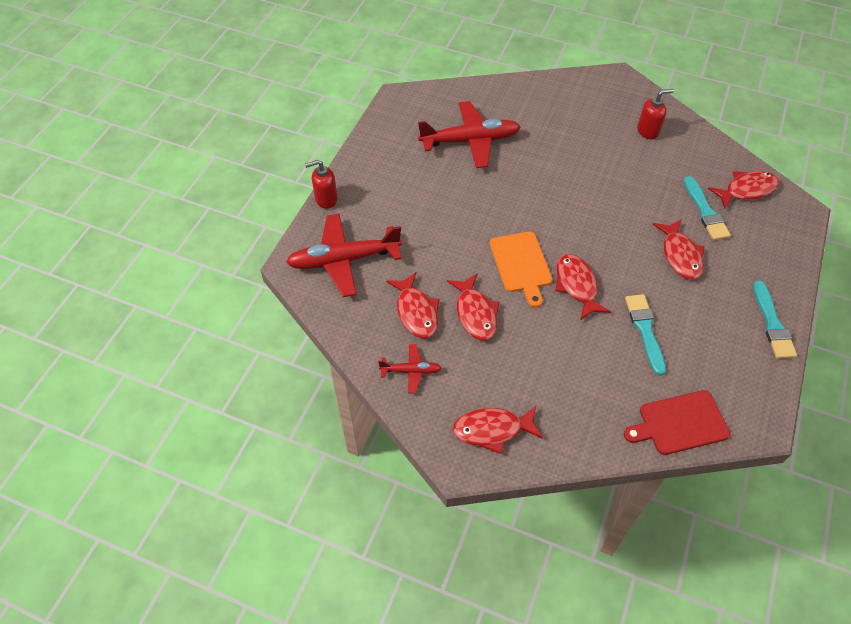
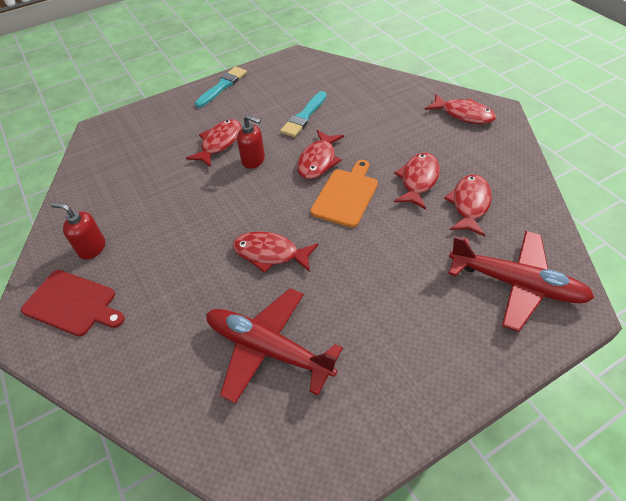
camera: 140 degrees left, 5 degrees down
(326, 199) = (503, 373): red soap dispenser -> red soap dispenser (253, 160)
(410, 371) = (502, 168): red plane -> none
(679, 423) = (341, 73): red cutting board -> red cutting board (72, 304)
(705, 212) = (158, 159): turquoise brush -> none
(746, 190) = (106, 158): red fish -> red fish (270, 253)

